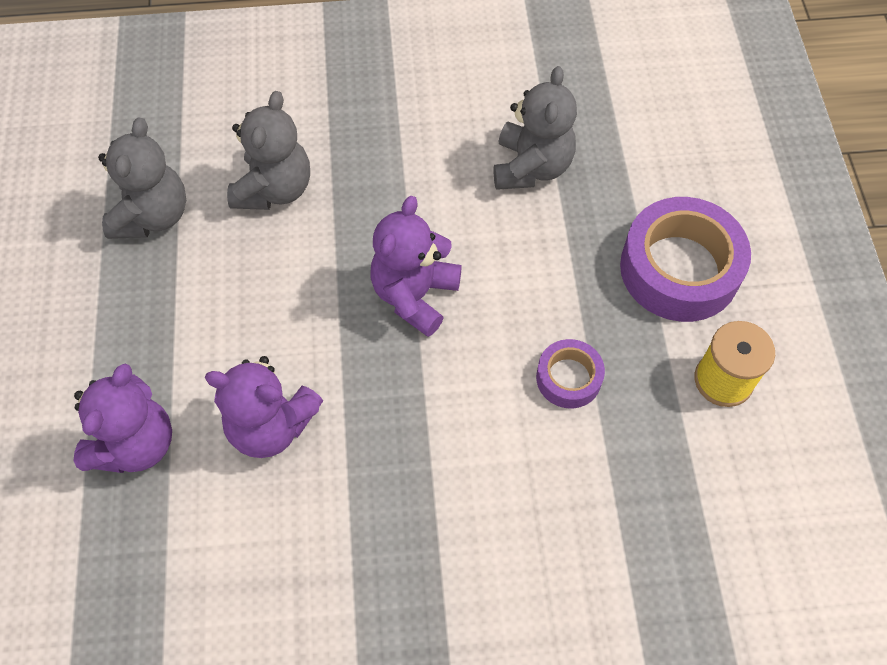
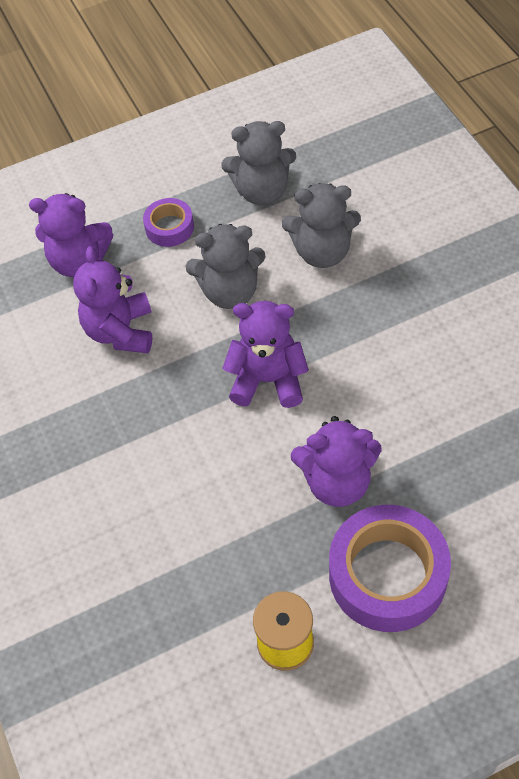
camera: 75 degrees right, 5 degrees down
(531, 167) = (439, 421): grey teddy bear -> grey teddy bear (230, 292)
(564, 275) = (337, 482): none -> purple teddy bear
(568, 378) = (237, 516): purple tape -> purple tape (169, 227)

